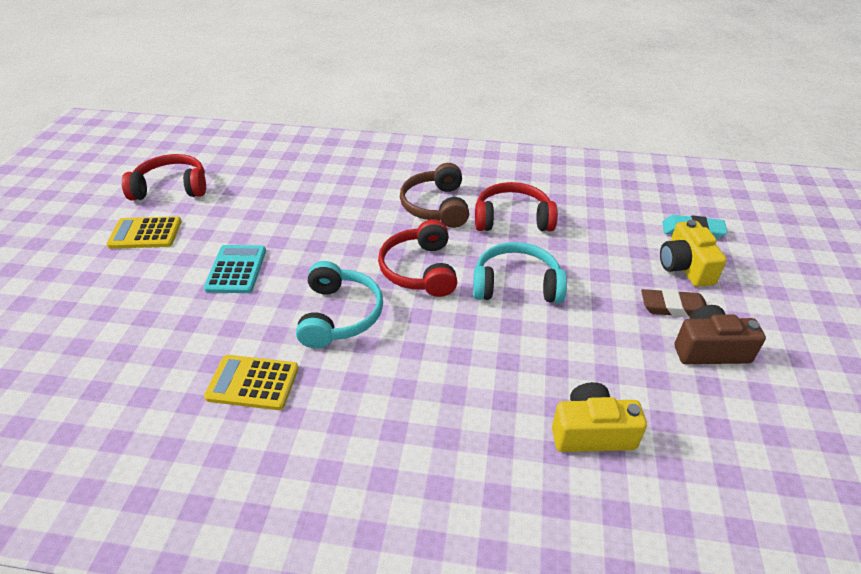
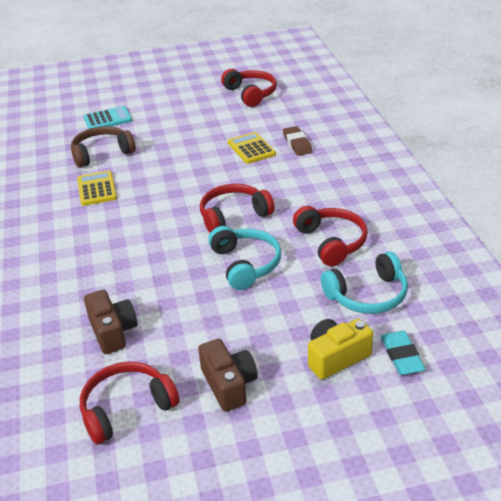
camera: 70 degrees right, 5 degrees down
(145, 233) = (199, 105): yellow calculator -> yellow calculator (251, 148)
(236, 269) = (186, 147): turquoise calculator -> turquoise calculator (108, 119)
(339, 315) = (167, 198): turquoise headphones -> turquoise headphones (368, 295)
(436, 206) = (317, 200): brown headphones -> brown headphones (102, 153)
(591, 432) = (112, 331): yellow camera -> brown camera
(673, 307) = (271, 356): brown eraser -> brown eraser (297, 144)
(734, 447) = (126, 408): none -> red headphones

